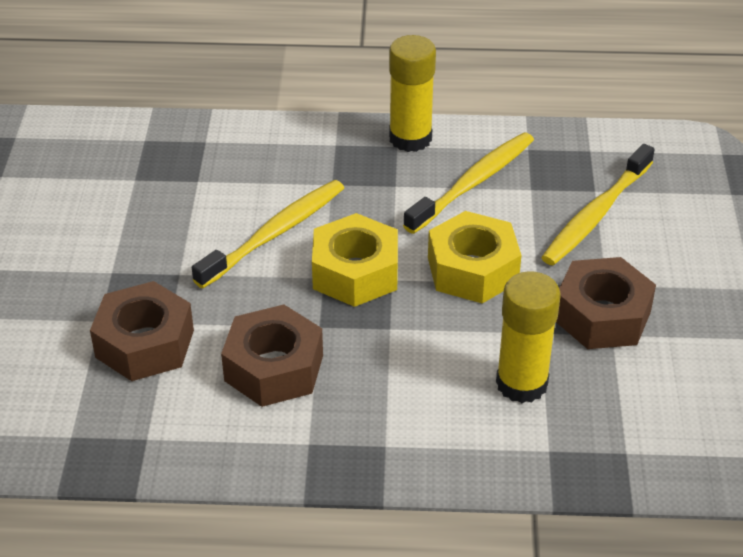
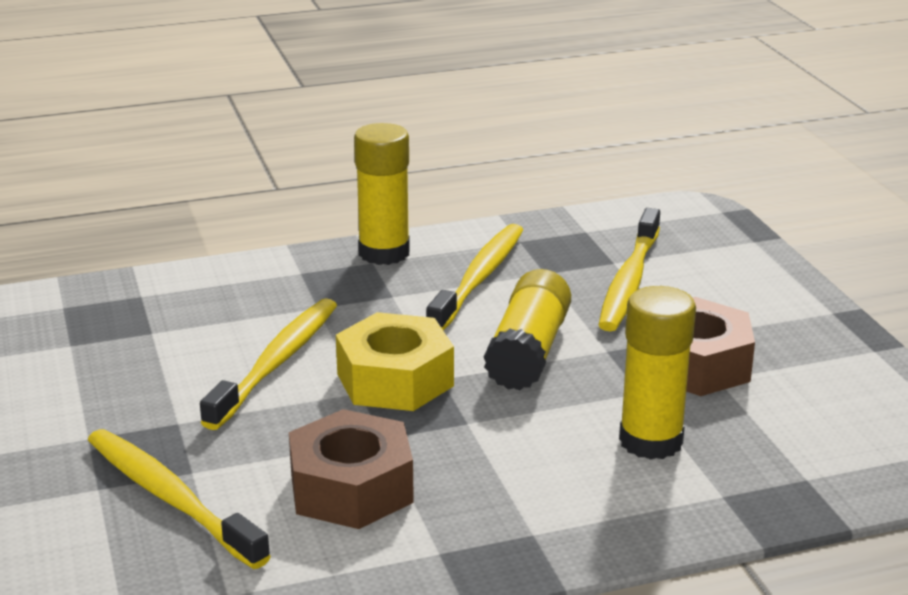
camera: 20 degrees left, 15 degrees down
(144, 343) = (171, 499): brown nut -> yellow toothbrush
(472, 270) = (528, 352): yellow nut -> yellow glue stick

